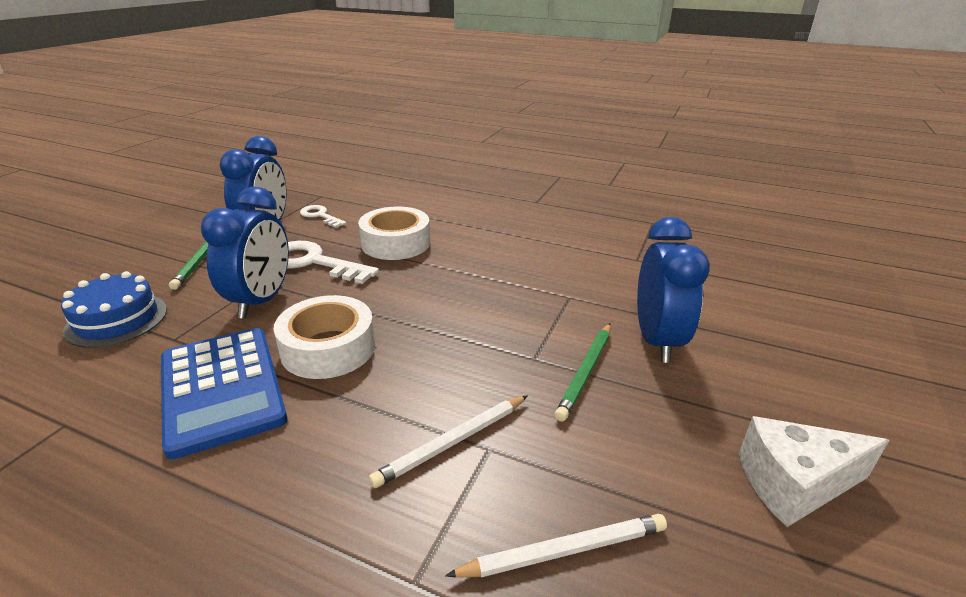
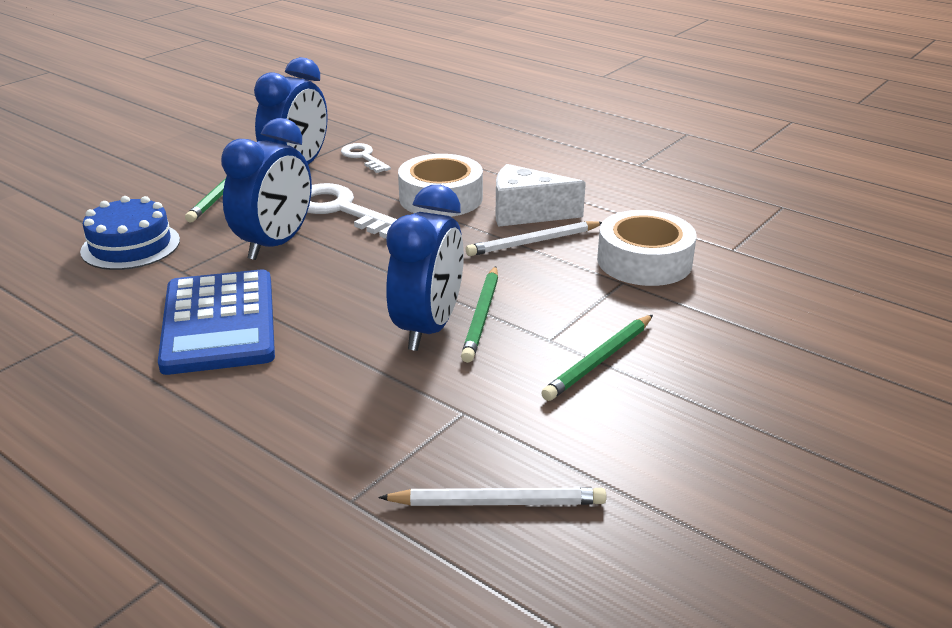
camera: 15 degrees right, 0 degrees up
(328, 348) = (331, 300): white tape -> white tape (644, 261)
(452, 442) = (427, 401): white pencil -> white pencil (533, 242)
(469, 345) = (481, 316): none -> green pencil
(657, 340) = (702, 341): blue clock -> blue clock (428, 328)
(793, 484) = (770, 494): white cheese -> white cheese (526, 213)

